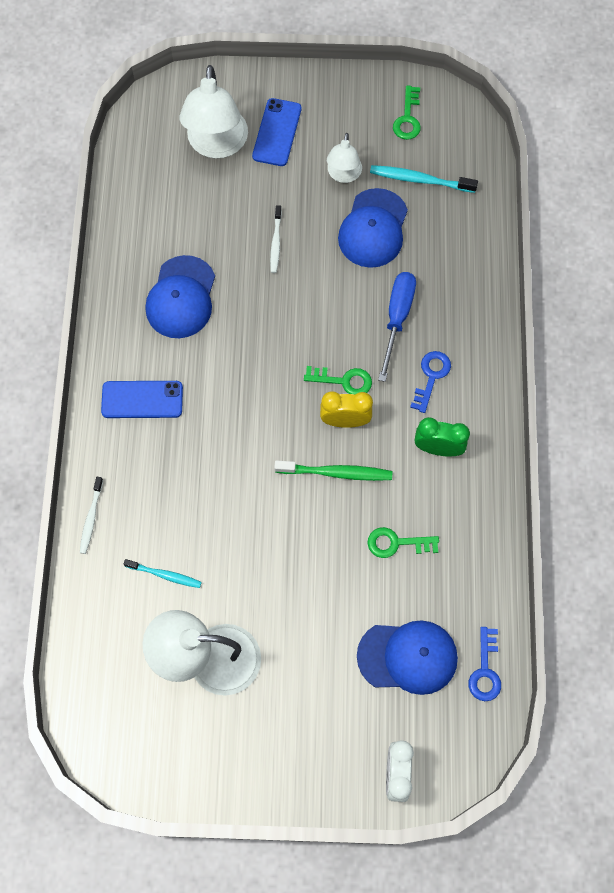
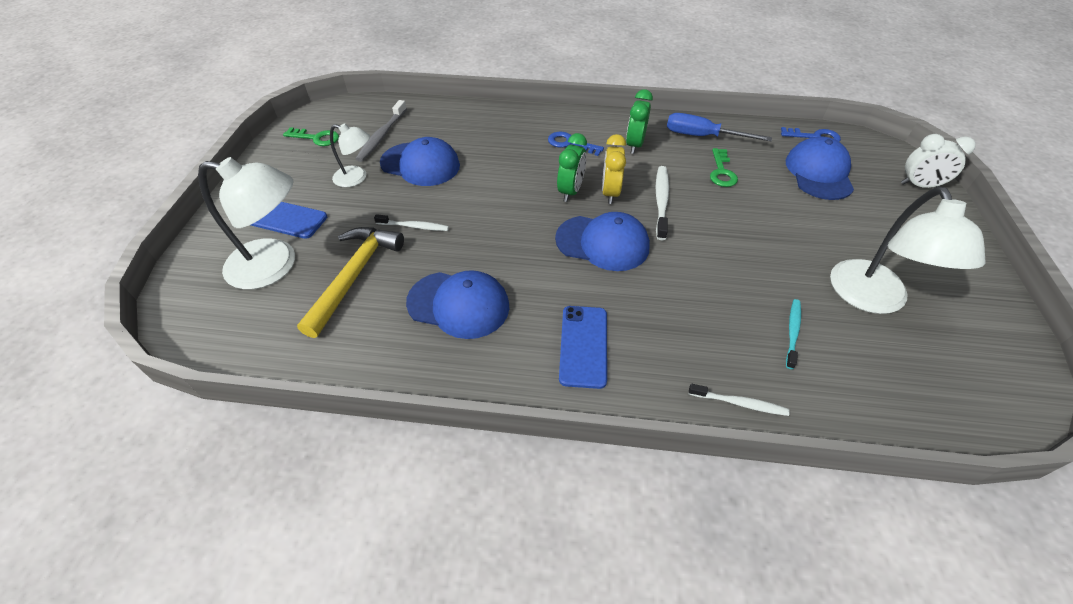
camera: 85 degrees left, 20 degrees down
(209, 209) = (354, 276): none -> yellow hammer
(267, 414) = (602, 243): none -> blue cap
(336, 473) = (661, 201): green toothbrush -> white toothbrush
(343, 381) = (570, 191): green key -> green clock
(397, 318) = (513, 157): blue screwdriver -> blue screwdriver (702, 136)
(420, 180) = (382, 136): turquoise toothbrush -> grey toothbrush

